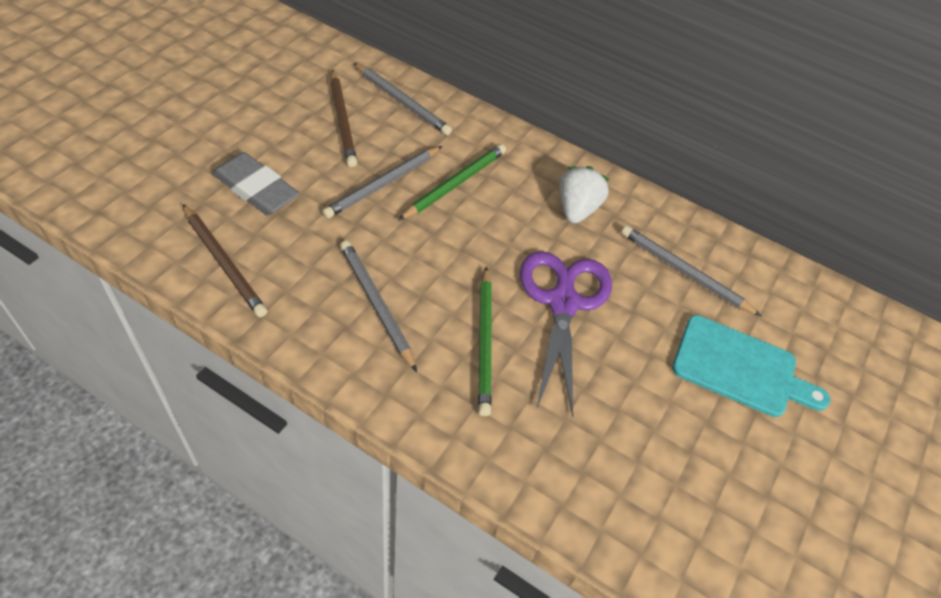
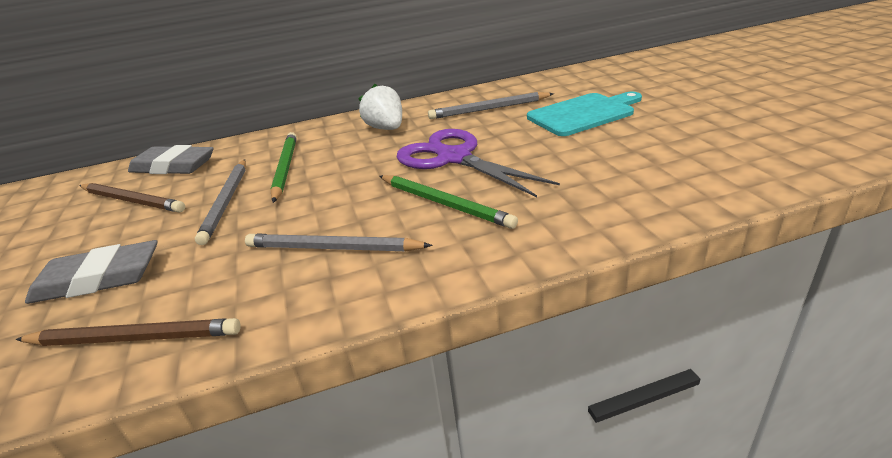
camera: 40 degrees left, 20 degrees down
(402, 101) = (173, 166): grey pencil -> grey eraser

